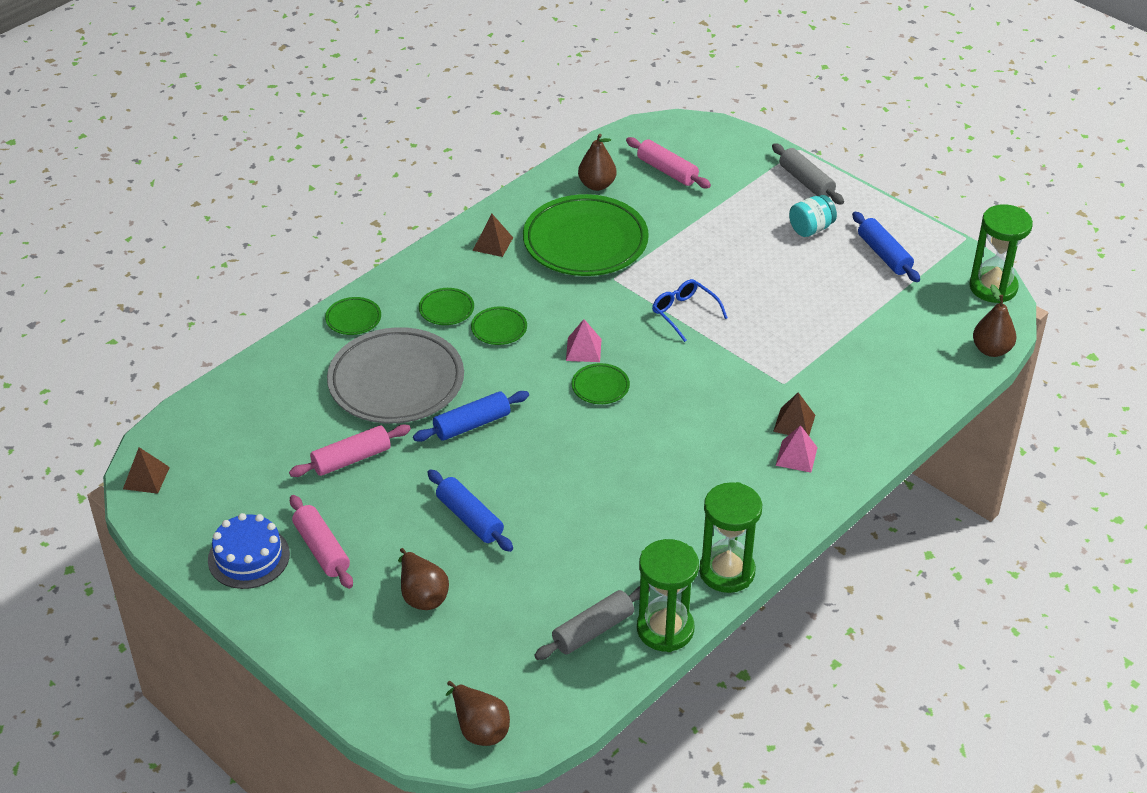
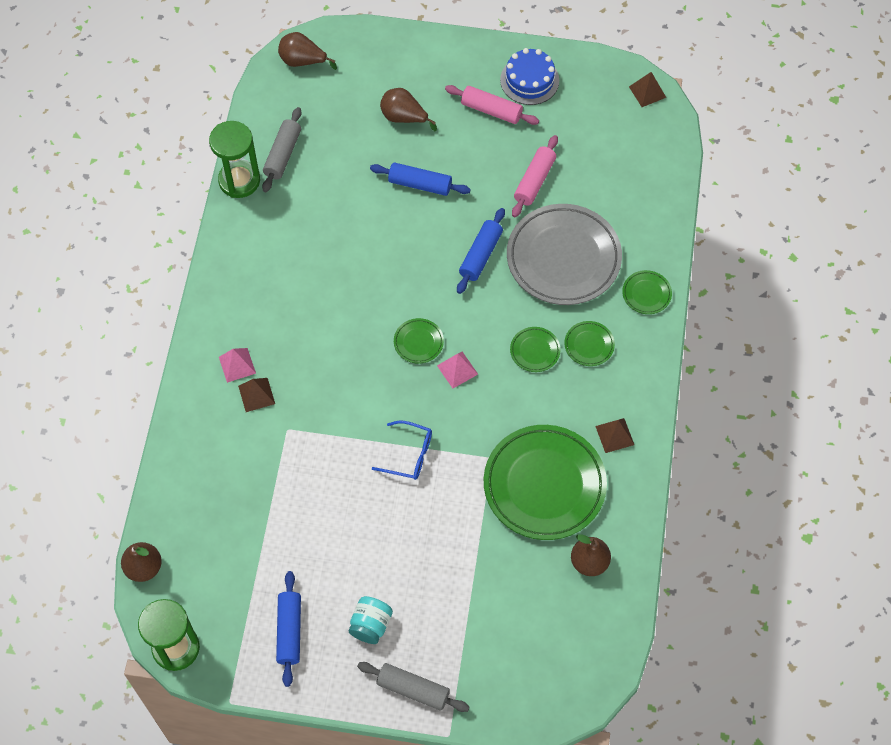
camera: 145 degrees right, 20 degrees up
(667, 171) = (544, 622): pink rolling pin -> none
(727, 572) = (227, 243): green hourglass -> none
(884, 255) = (289, 631): blue rolling pin -> blue rolling pin turned 60 degrees clockwise

